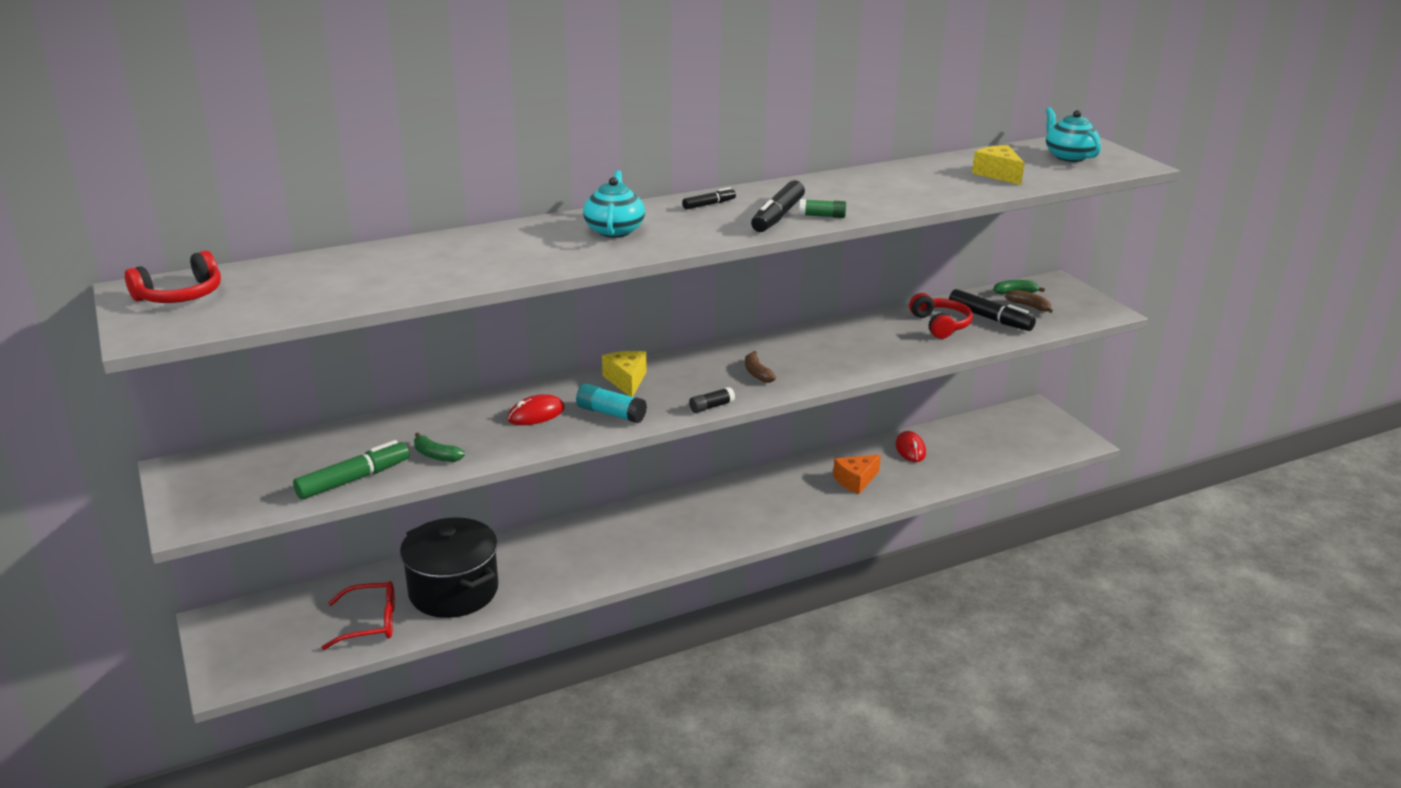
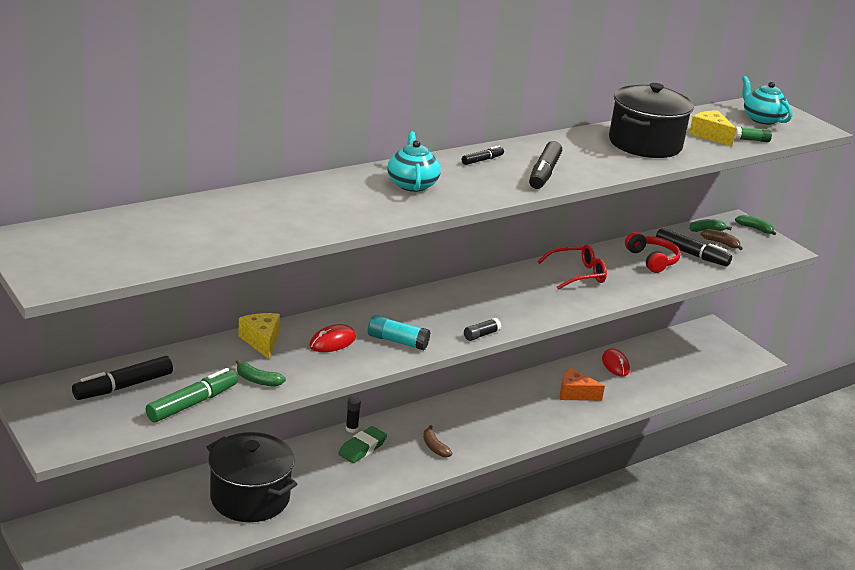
camera: 10 degrees left, 0 degrees up
(180, 295) = (61, 244): red headphones -> none
(284, 461) = (123, 386): none -> black marker
(370, 623) = (183, 528): red glasses -> red glasses (577, 274)
(588, 517) = (352, 429): none -> black glue stick
(594, 538) = (362, 448): none -> green eraser
(626, 380) = (401, 310): yellow cheese -> yellow cheese (261, 341)
(757, 373) = (511, 304): brown banana -> brown banana (434, 447)
(822, 216) = (581, 173): green glue stick -> green glue stick (751, 140)
(855, 481) = (575, 393): orange cheese -> orange cheese turned 60 degrees clockwise
(913, 184) = (645, 144): none -> black pot
(1075, 290) = (755, 229): none -> green banana

